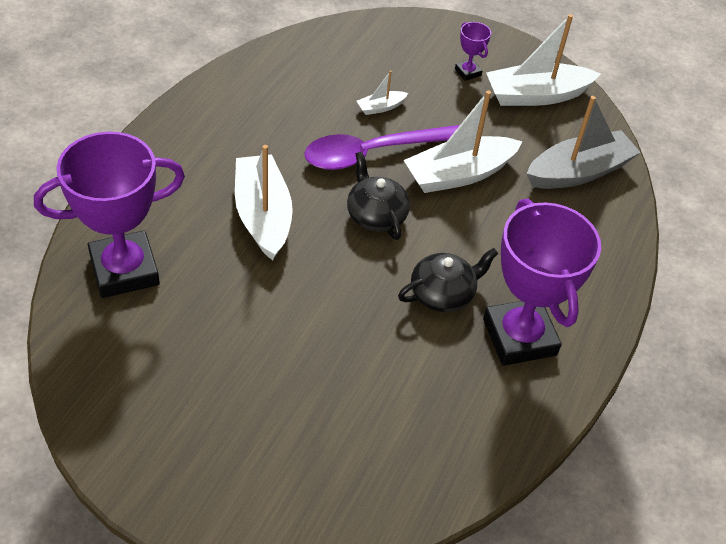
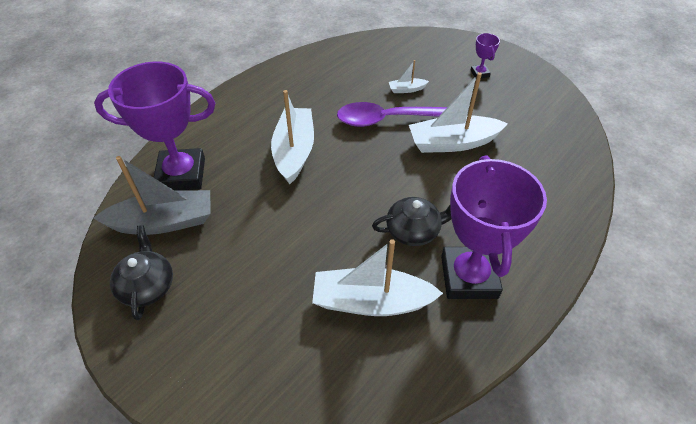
camera: 20 degrees right, 0 degrees up
(376, 215) = (378, 163): black teapot -> black teapot (147, 286)
(536, 95) = (530, 95): white boat -> white boat (371, 301)
(578, 172) = (551, 154): grey boat -> grey boat (163, 222)

